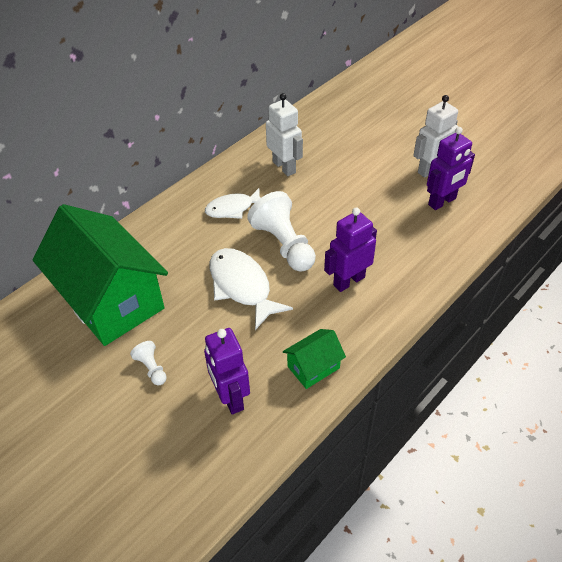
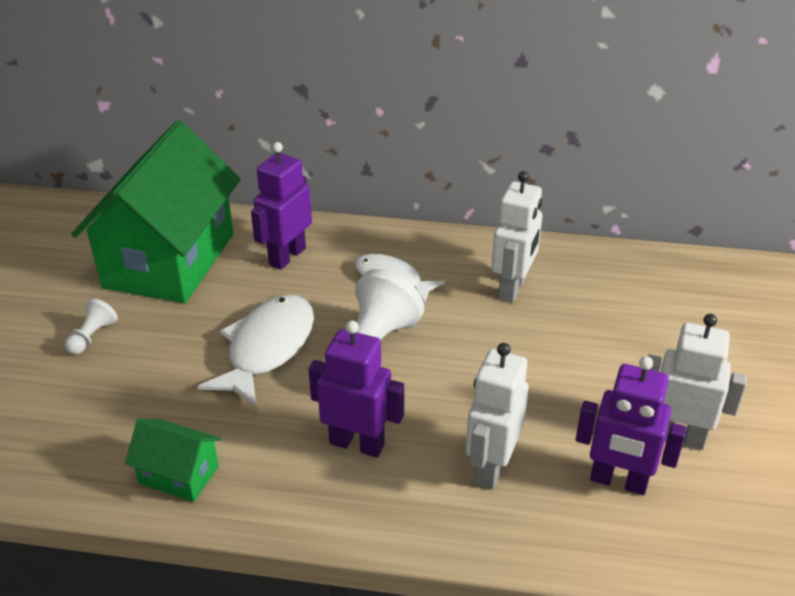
camera: 55 degrees right, 10 degrees down
(230, 397) = (86, 420): purple robot -> purple robot (287, 256)
(402, 239) = (491, 467): none -> white robot

